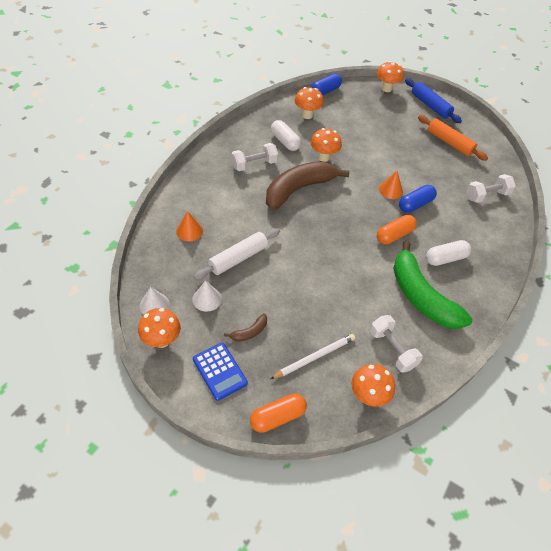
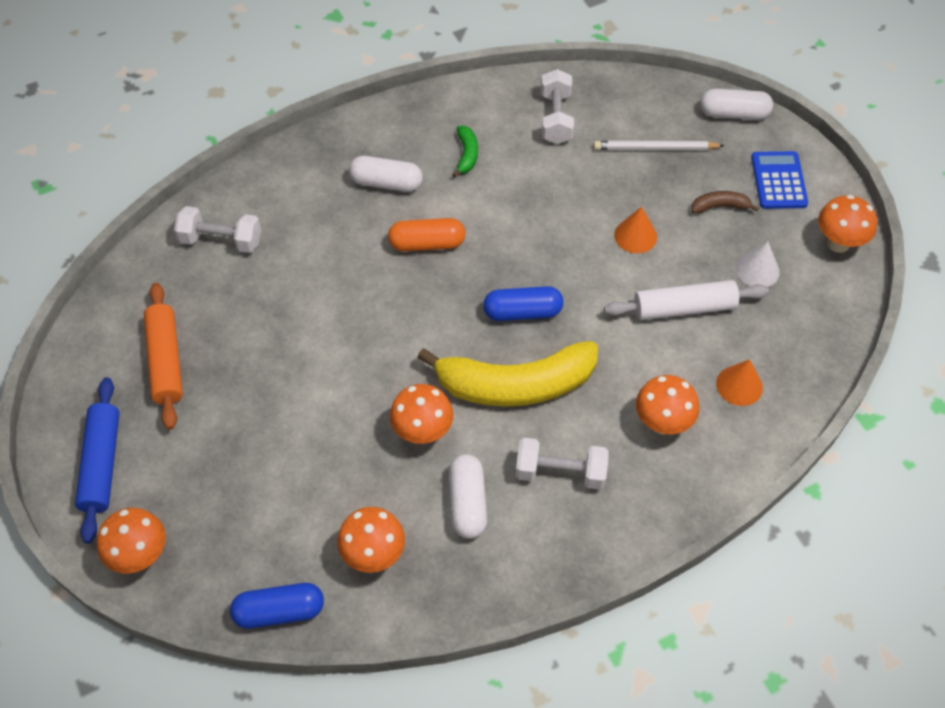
camera: 145 degrees left, 5 degrees up
(154, 305) = (834, 291): white cone -> none
(277, 417) = (734, 114): orange capsule -> white capsule
(298, 189) = (515, 385): brown banana -> yellow banana
(368, 396) = (620, 91): orange mushroom -> orange mushroom (662, 423)
(390, 190) = (363, 316): orange cone -> orange cone (635, 236)
(415, 204) = (348, 275): blue capsule -> blue capsule (522, 312)
(421, 296) = (466, 154): green banana -> green banana, size x0.41

